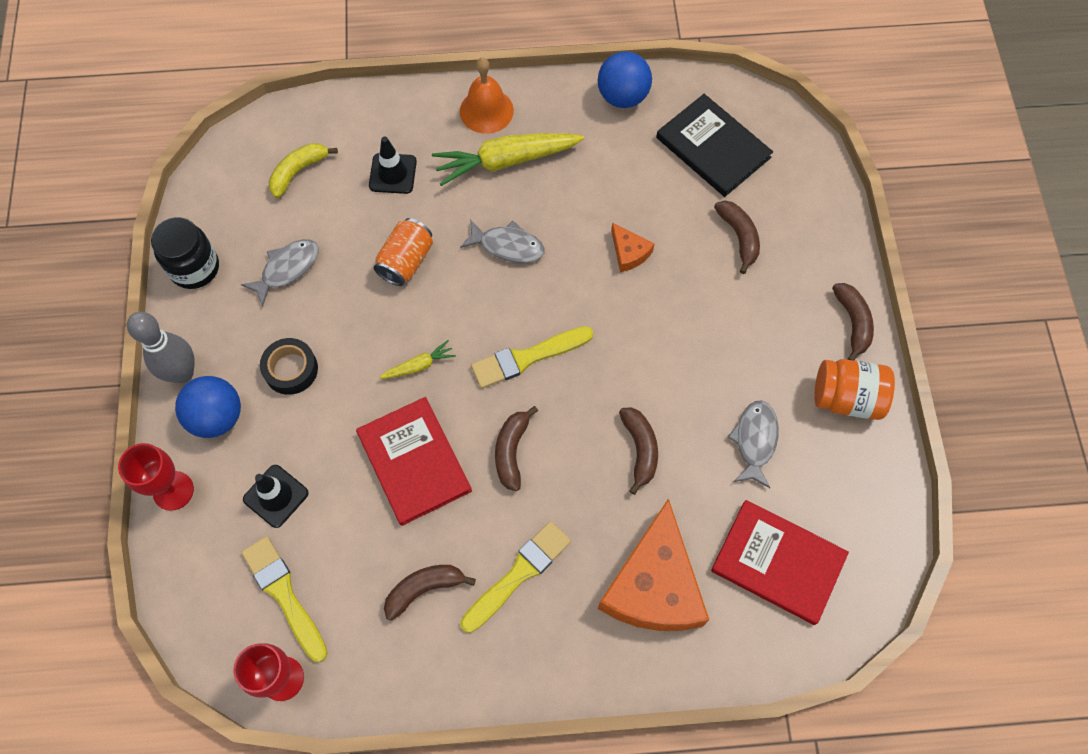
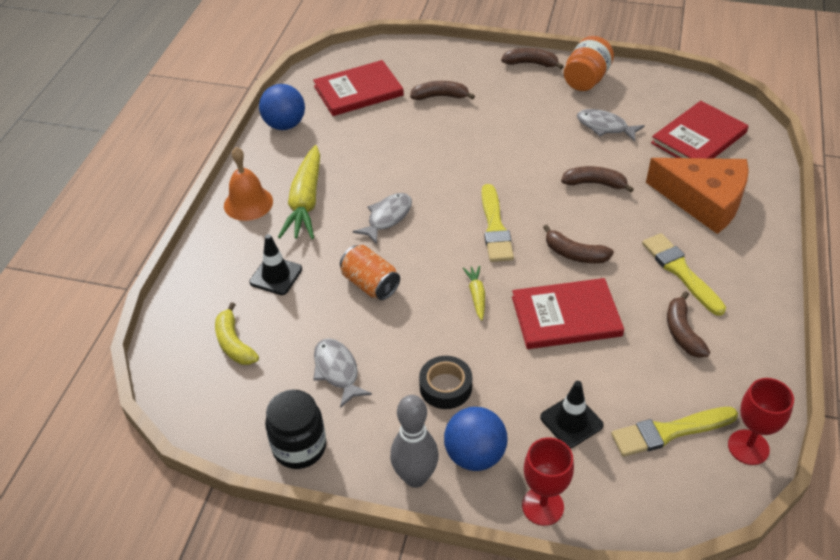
camera: 70 degrees left, 20 degrees down
(629, 252) = (426, 152): orange cheese -> none
(713, 147) = (358, 91): black book -> red book

